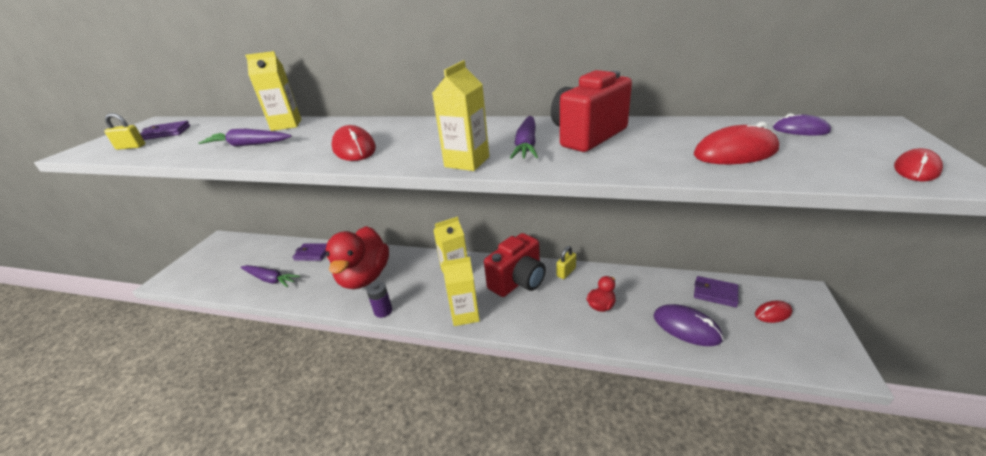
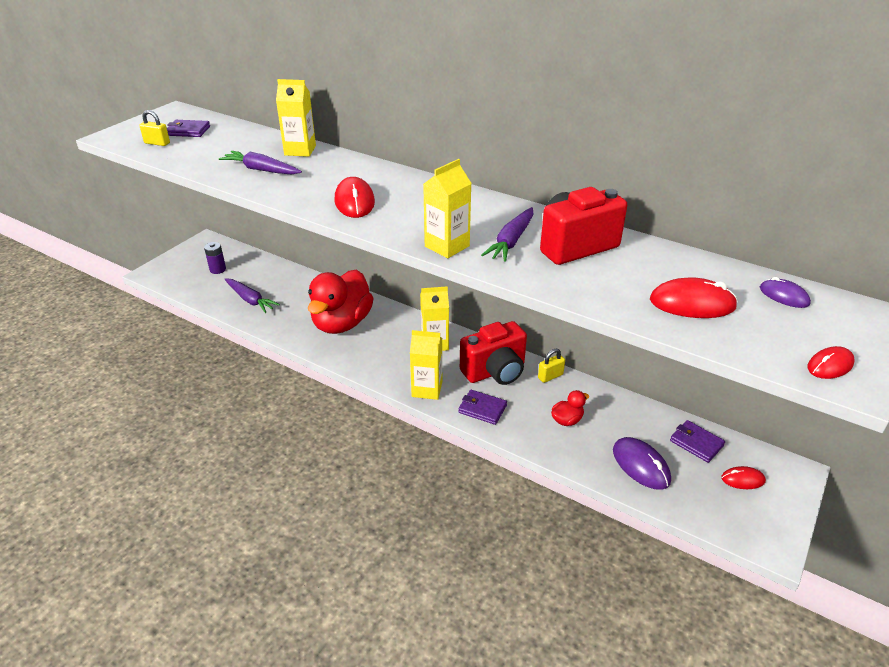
camera: 15 degrees right, 5 degrees up
(313, 254) = (297, 283): purple wallet -> purple wallet (482, 409)
(383, 311) = (349, 363): purple battery -> purple battery (218, 269)

